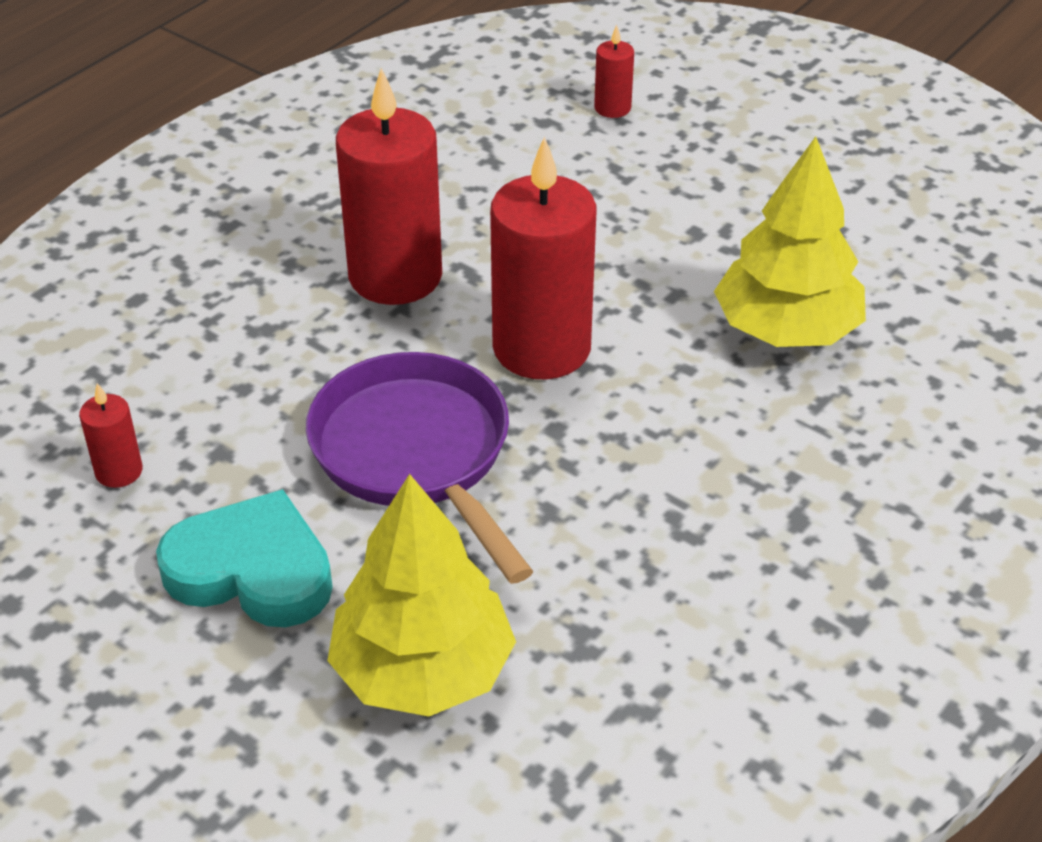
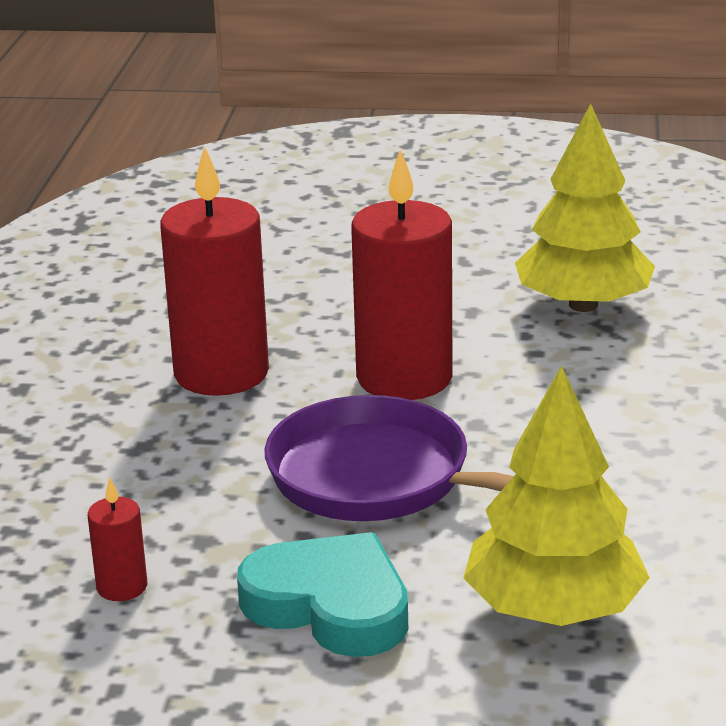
camera: 30 degrees left, 15 degrees down
(252, 570) = (330, 605): turquoise heart -> turquoise heart turned 45 degrees clockwise
(612, 108) = (280, 213): red candle -> none

